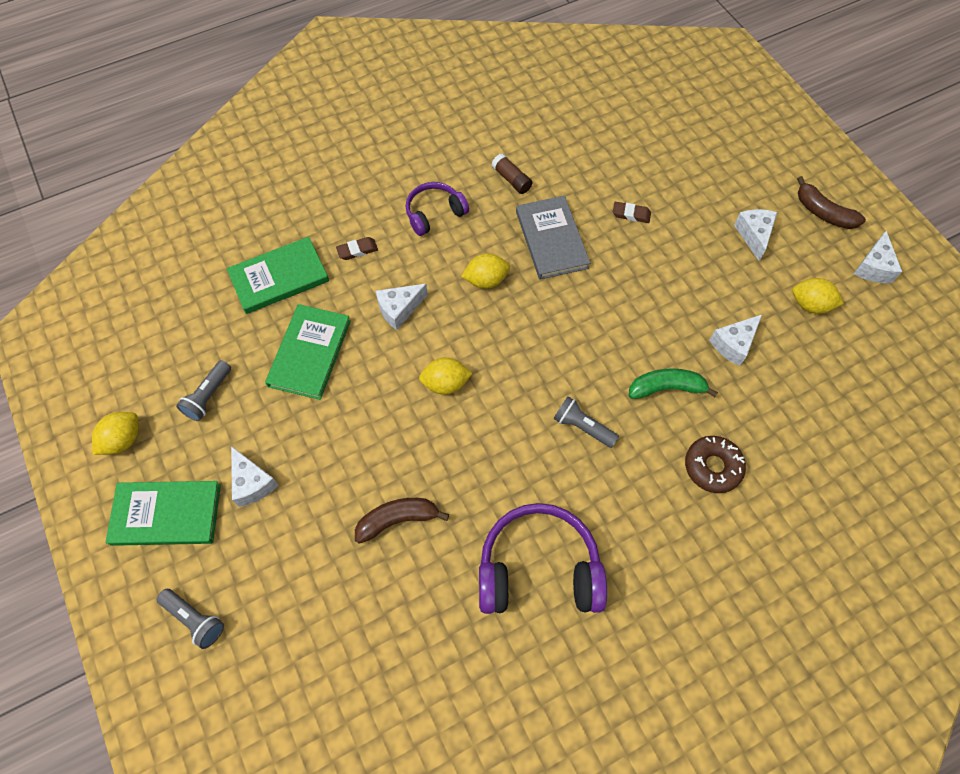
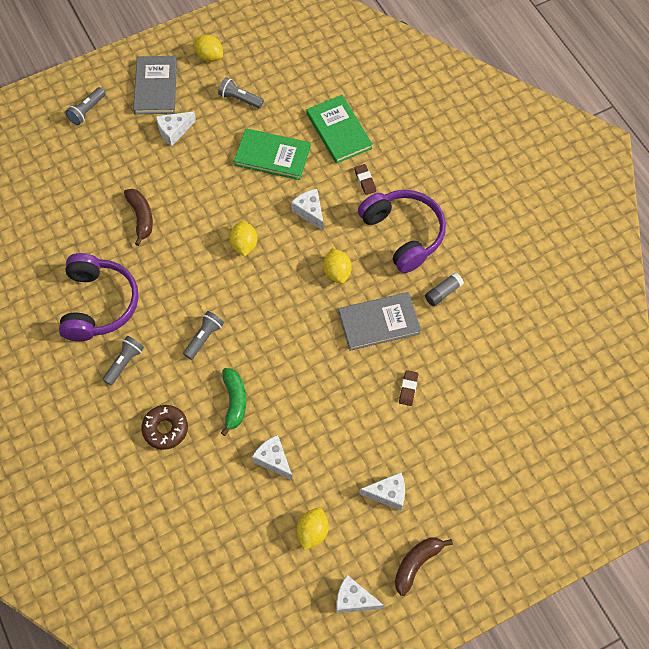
camera: 90 degrees right, 0 degrees up
(166, 514) = (156, 87): green book -> grey book
(434, 213) = (403, 234): purple headphones -> purple headphones, size x1.68
(511, 179) = (443, 293): brown glue stick -> grey glue stick
(625, 525) = (124, 363): none -> grey flashlight

